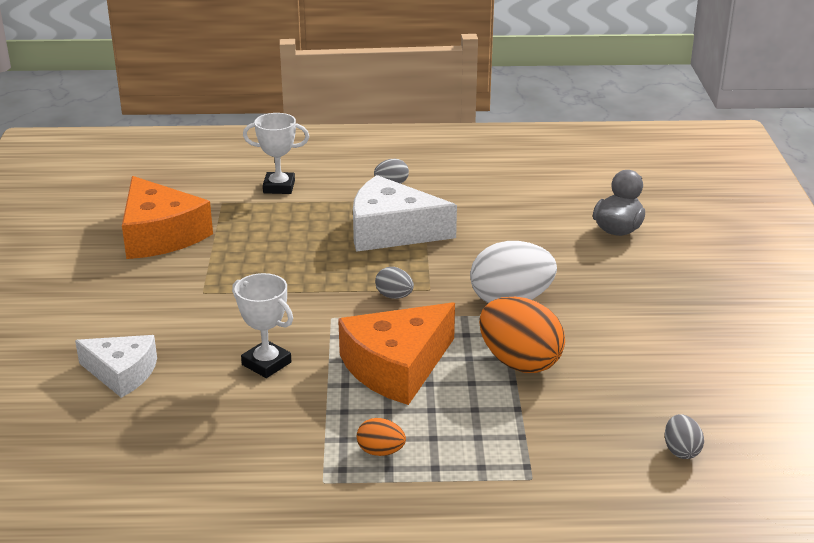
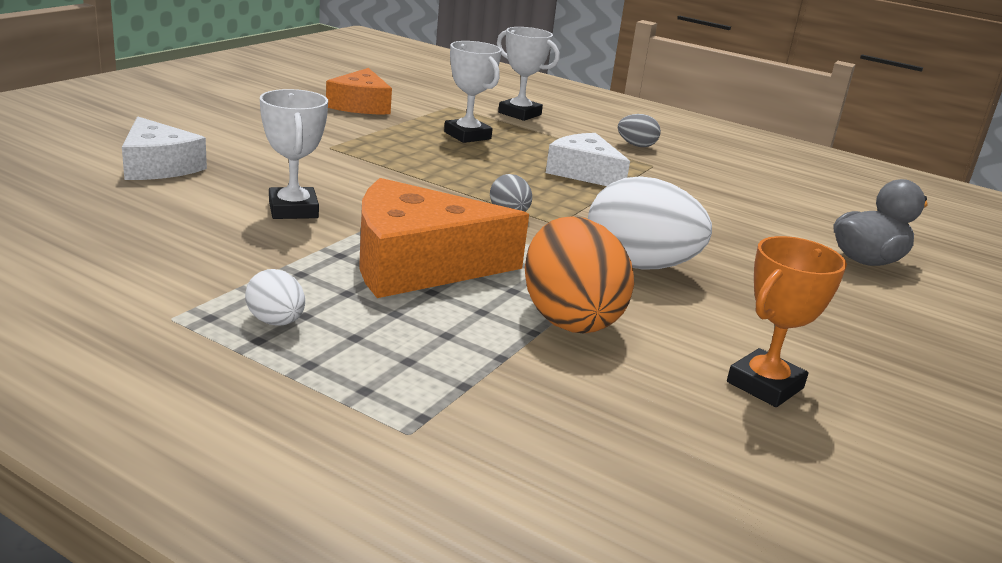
camera: 30 degrees right, 5 degrees down
(160, 235) = (361, 105): orange cheese -> orange cheese, size x0.64
(275, 231) = (467, 135): none -> white trophy
(380, 451) = (276, 322): orange egg -> white egg
(391, 231) = (584, 173): white cheese -> white cheese, size x0.64
(651, 354) = (765, 385): none -> orange trophy
(681, 451) = (672, 510): grey egg -> none

